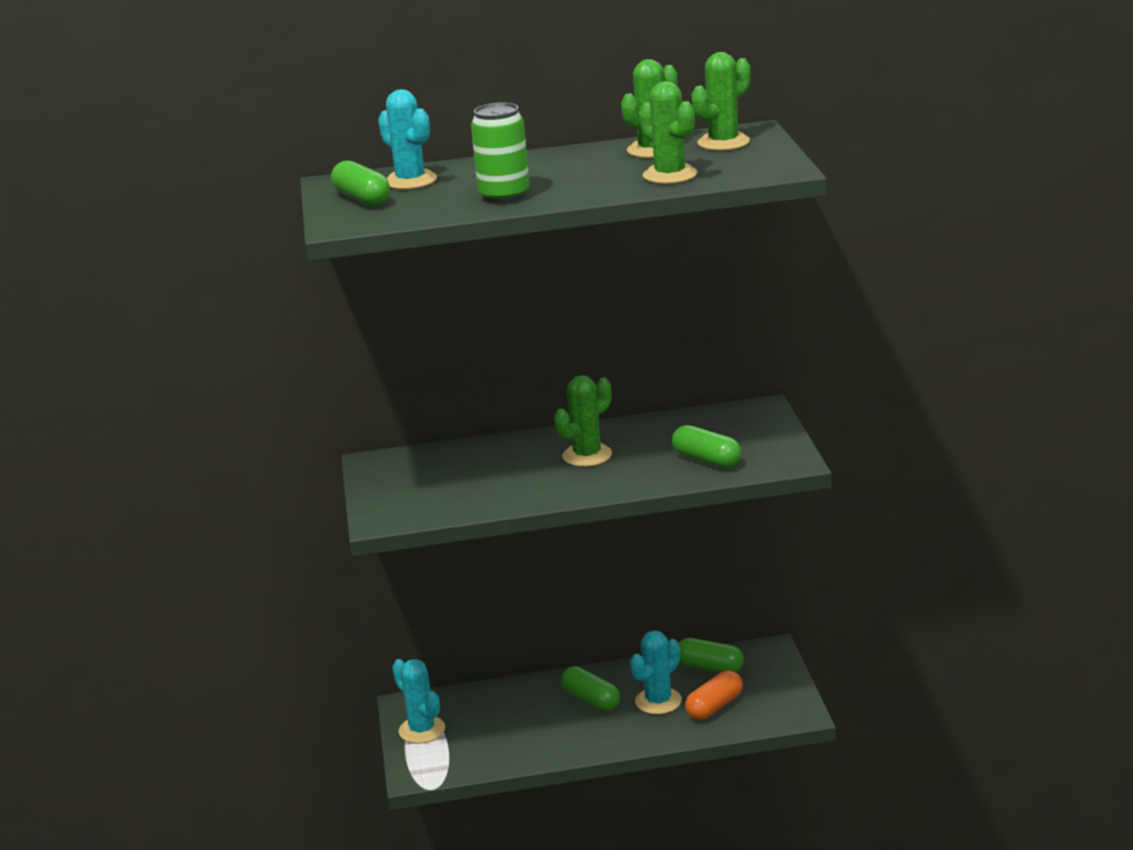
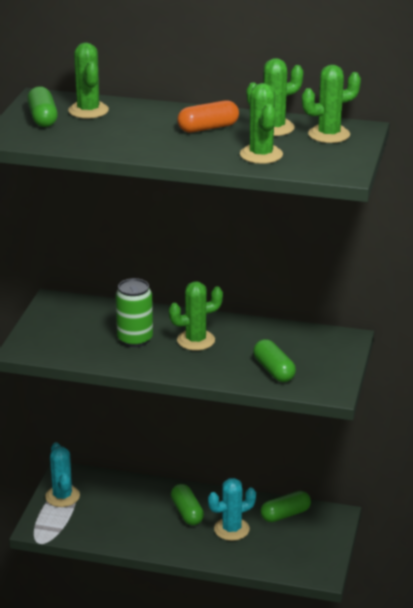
camera: 20 degrees right, 5 degrees up
(410, 181) = (88, 110): turquoise cactus -> green cactus
(504, 196) = (133, 142): green can -> green can (135, 339)
(710, 667) = (285, 514): green capsule -> green capsule turned 75 degrees counterclockwise
(714, 707) = (267, 547): orange capsule -> orange capsule (208, 128)

